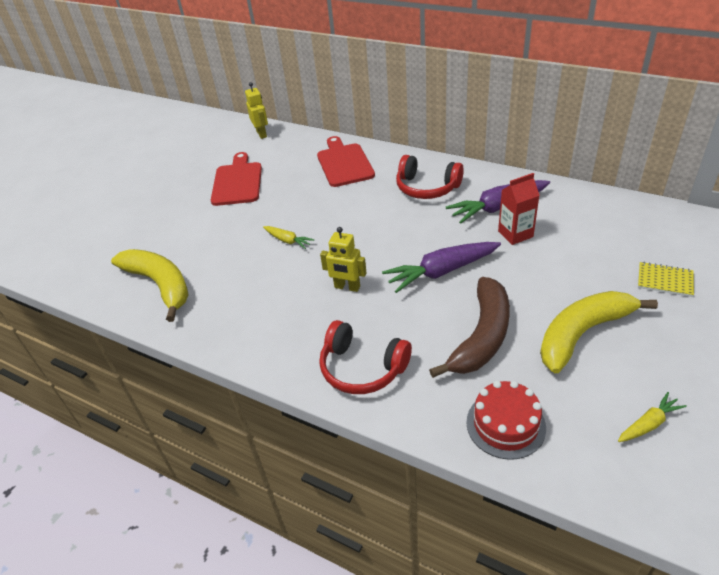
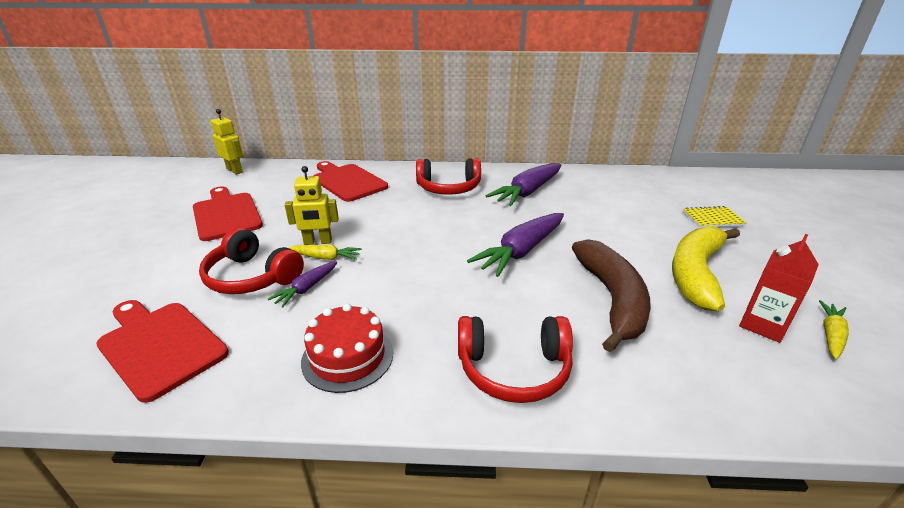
camera: 30 degrees left, 10 degrees down
(160, 285) = (160, 345): yellow banana -> red cutting board
(232, 245) = (252, 277): none -> red headphones
(262, 265) = (306, 288): none -> purple carrot
(347, 287) = (430, 288): yellow robot -> yellow robot (318, 242)
(505, 424) = (718, 380): red cake -> red cake (347, 357)
(515, 234) = (561, 208): red carton -> red carton (763, 325)

